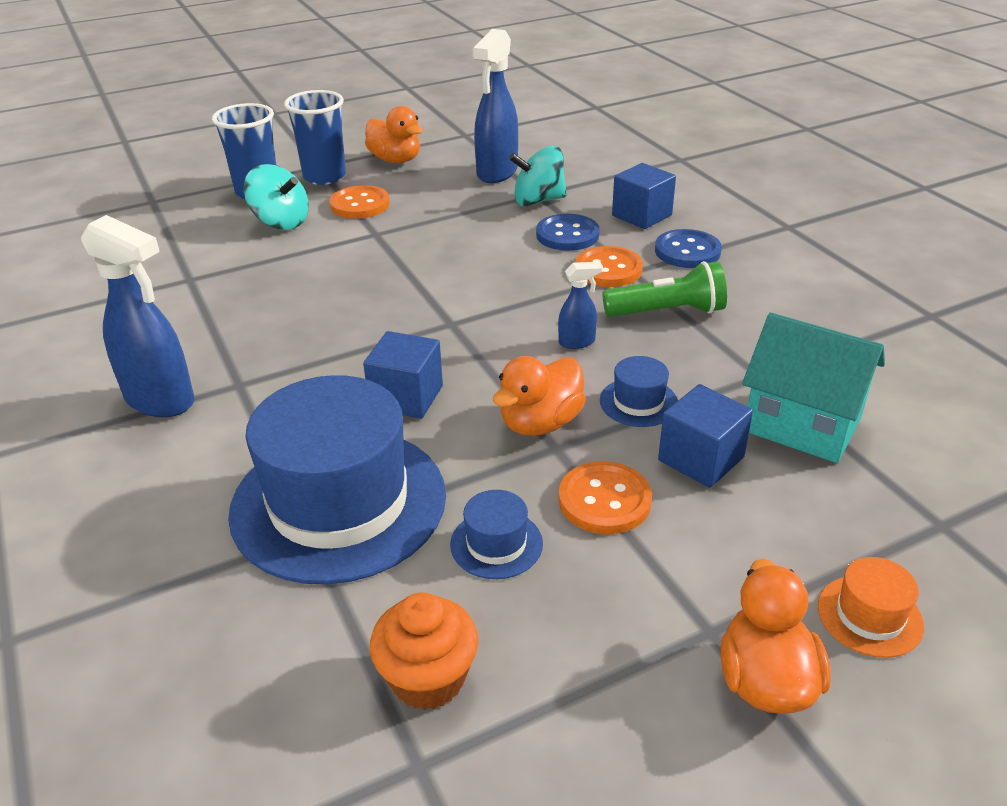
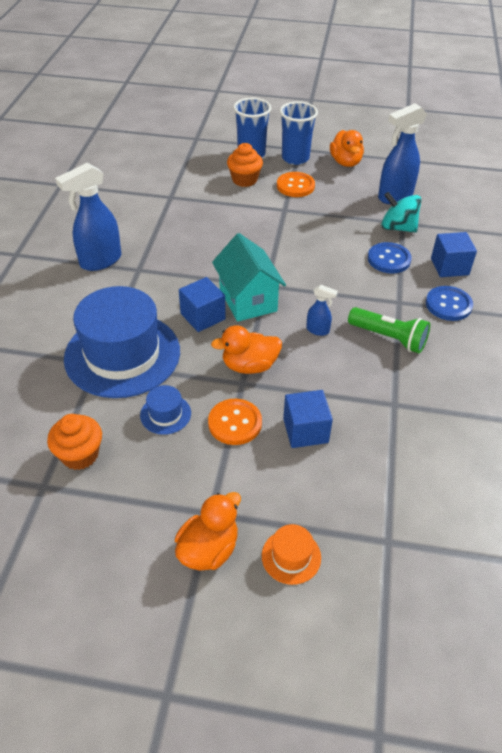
camera: 35 degrees right, 10 degrees up
(161, 401) = (100, 261): blue spray bottle -> blue spray bottle turned 75 degrees clockwise
(281, 222) = (244, 180): turquoise spinning top -> orange cupcake
(608, 269) = (386, 294): orange button -> none
(638, 402) = (310, 382): blue hat -> none
(802, 425) = (382, 444): turquoise house -> turquoise house (248, 300)

